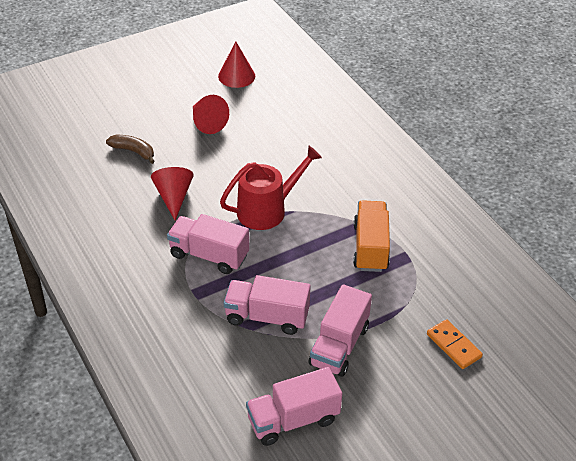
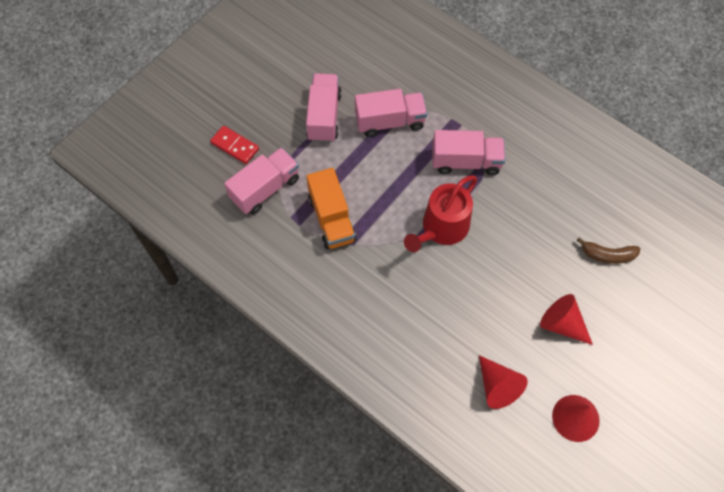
camera: 160 degrees right, 20 degrees up
(173, 197) = (533, 212): red cone -> red cone (497, 386)
(293, 419) = (335, 52): pink truck -> pink truck (265, 189)
(454, 345) = (235, 146): orange domino -> red domino

